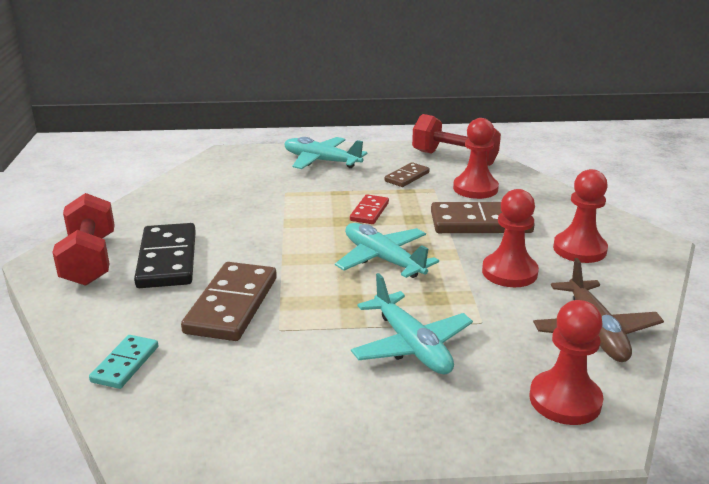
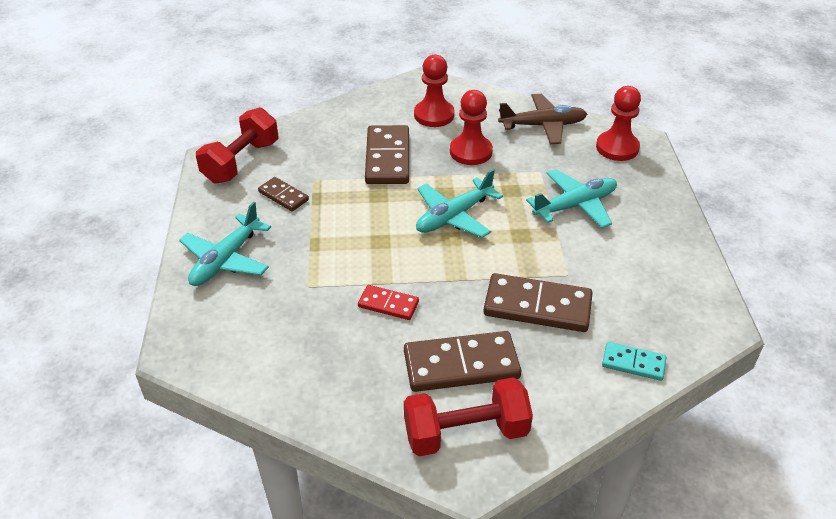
camera: 90 degrees left, 15 degrees up
(167, 259) = (461, 365): black domino -> brown domino
(369, 212) = (361, 223): red domino -> red domino (388, 304)
(475, 188) = (318, 155): red pawn -> none

